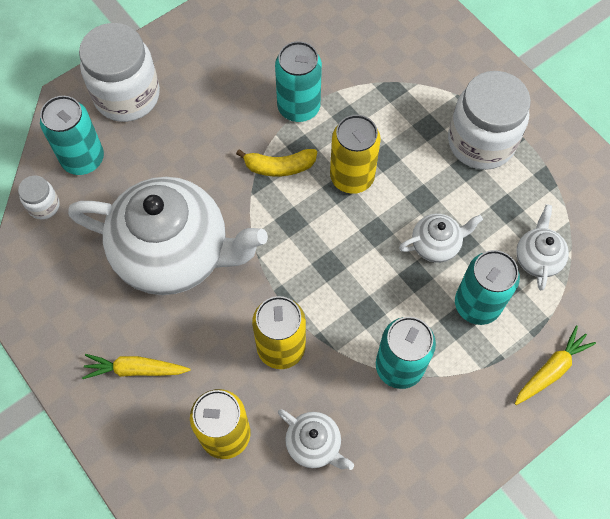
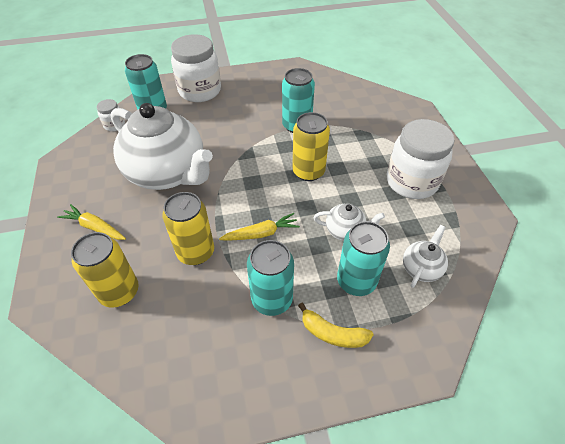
camera: 25 degrees right, 15 degrees down
(279, 167) = (264, 151): yellow banana -> yellow banana (332, 333)
(314, 444) = (175, 327): white teapot -> none
(551, 370) = (395, 354): yellow carrot -> yellow carrot (261, 233)

